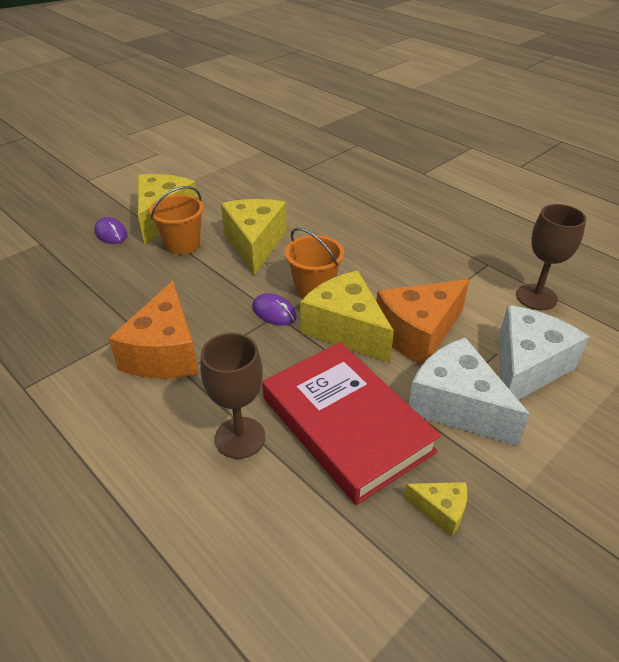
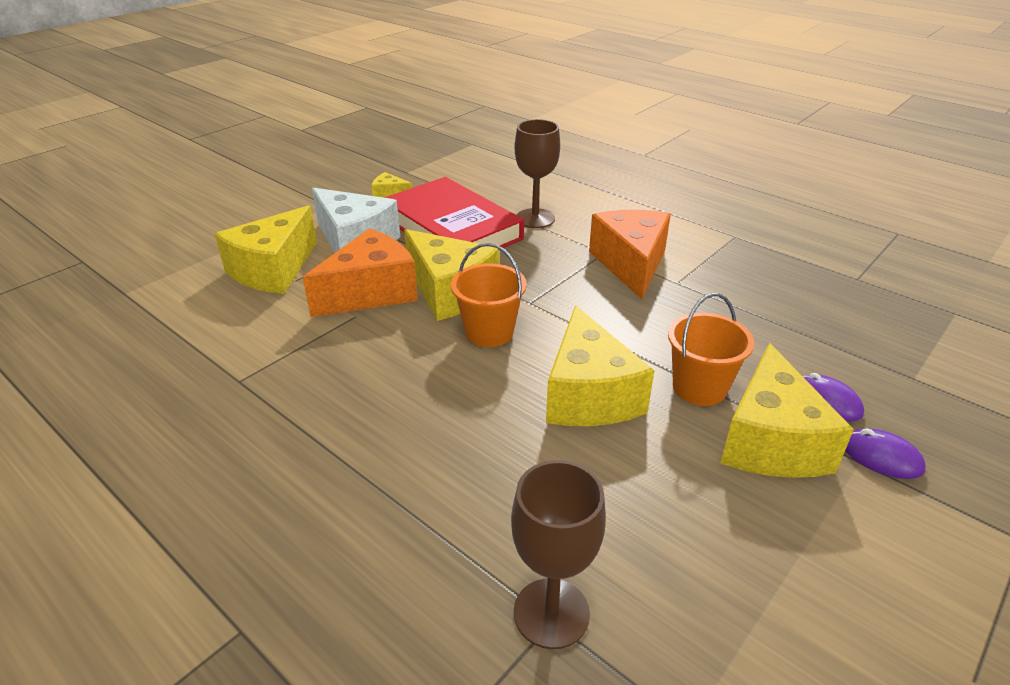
camera: 175 degrees right, 5 degrees down
(274, 312) = (533, 304): purple mouse -> purple mouse (881, 457)
(526, 367) = (273, 270): white cheese -> yellow cheese
(536, 297) = (206, 337): brown goblet -> brown goblet (551, 613)

